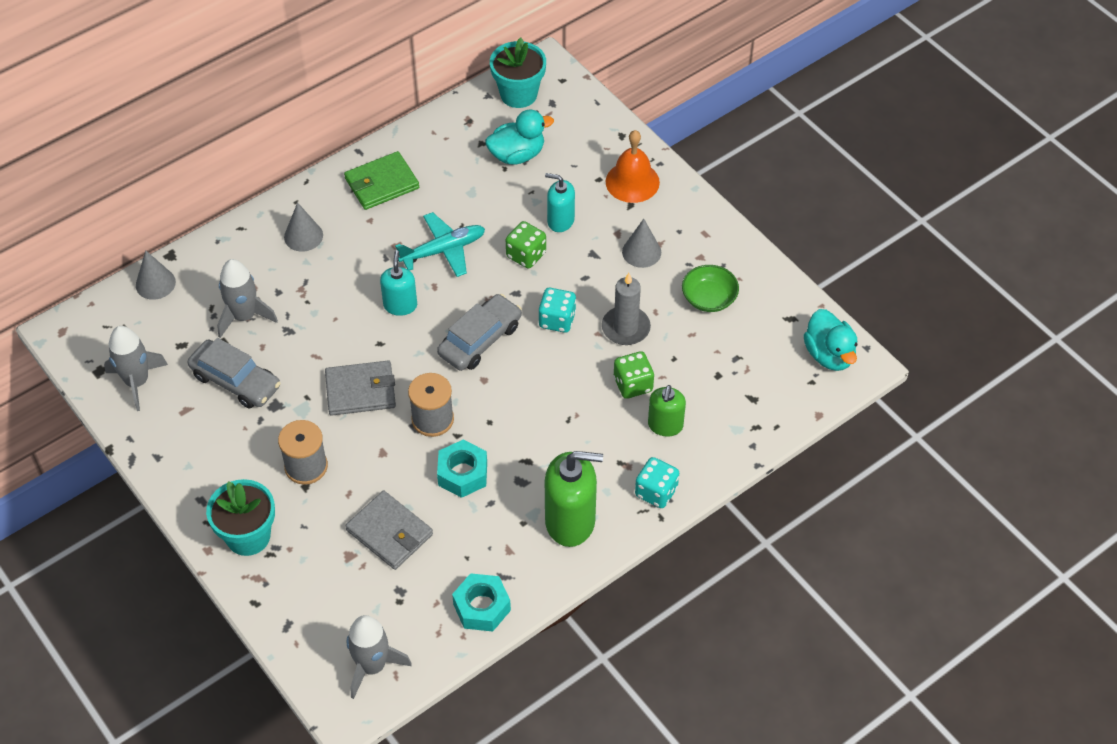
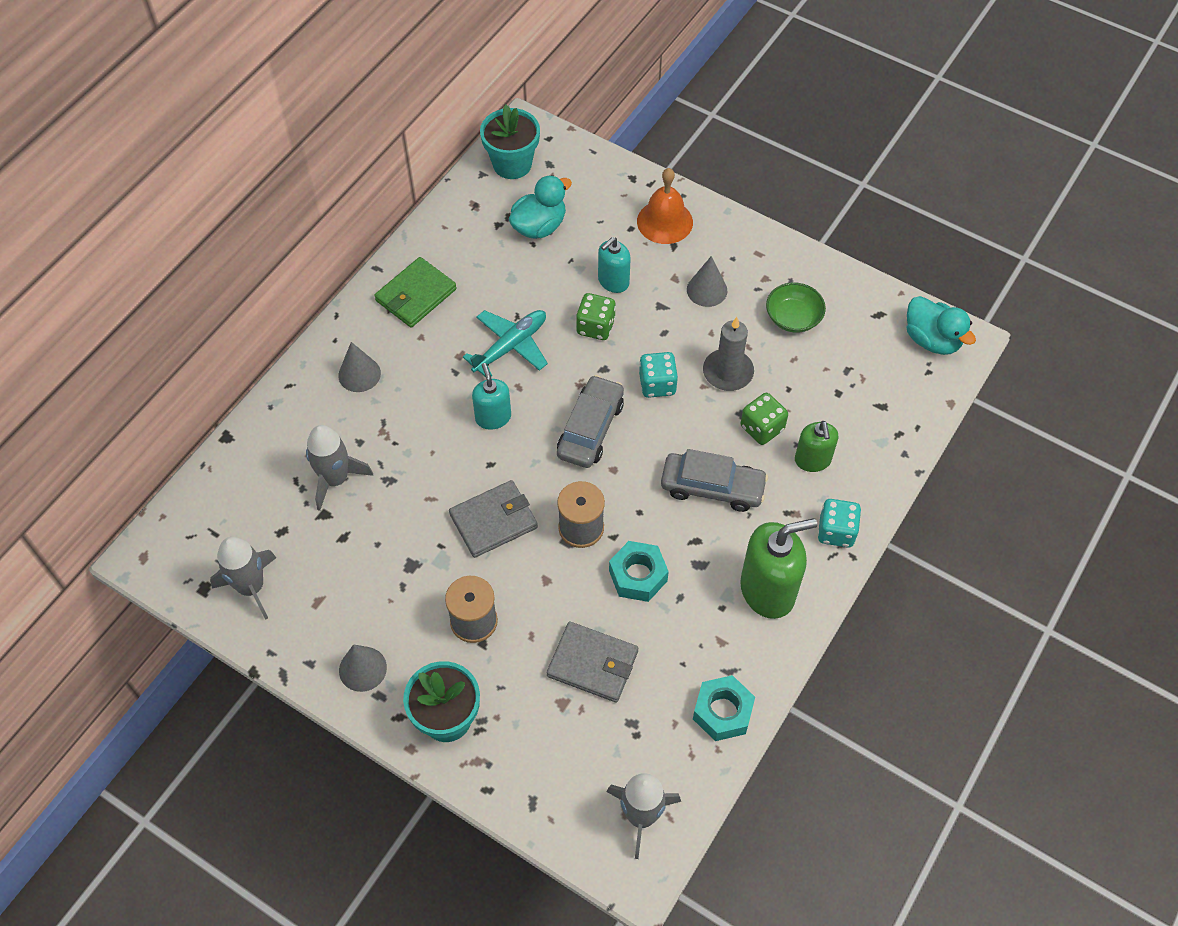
camera: 20 degrees left, 5 degrees up
(155, 283) = (223, 472): grey cone -> grey cone (362, 669)
(235, 381) = (357, 552): grey car -> grey car (712, 487)
(560, 221) = (613, 281): turquoise soap dispenser -> turquoise soap dispenser turned 45 degrees counterclockwise

